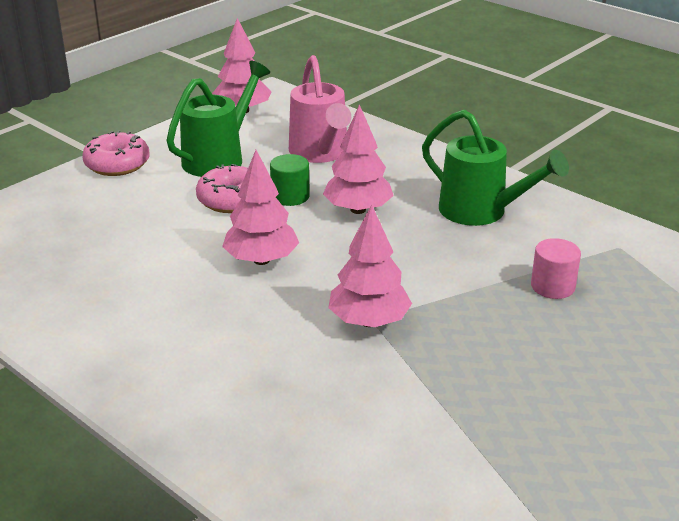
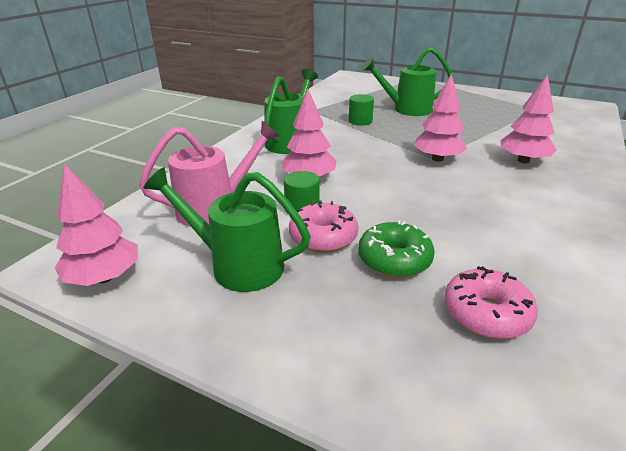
camera: 105 degrees left, 0 degrees up
(117, 164) = (276, 348): pink donut -> pink donut (486, 314)
(170, 229) = (394, 259): none -> green donut
(261, 260) = (405, 204): pink tree -> pink tree (523, 161)
(552, 286) = (360, 121): pink cylinder -> green cylinder
(611, 356) = (406, 109): none -> green watering can

